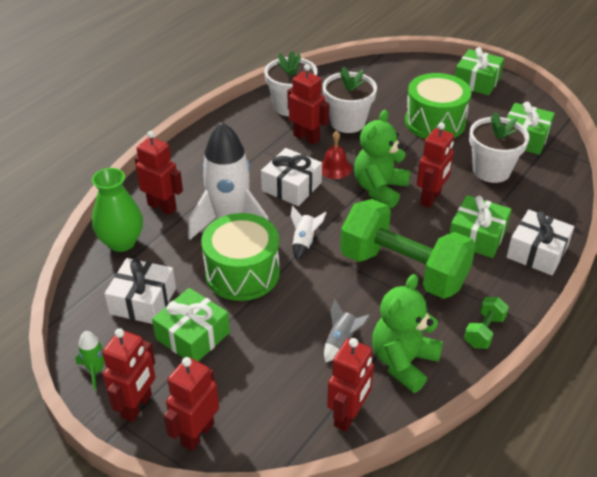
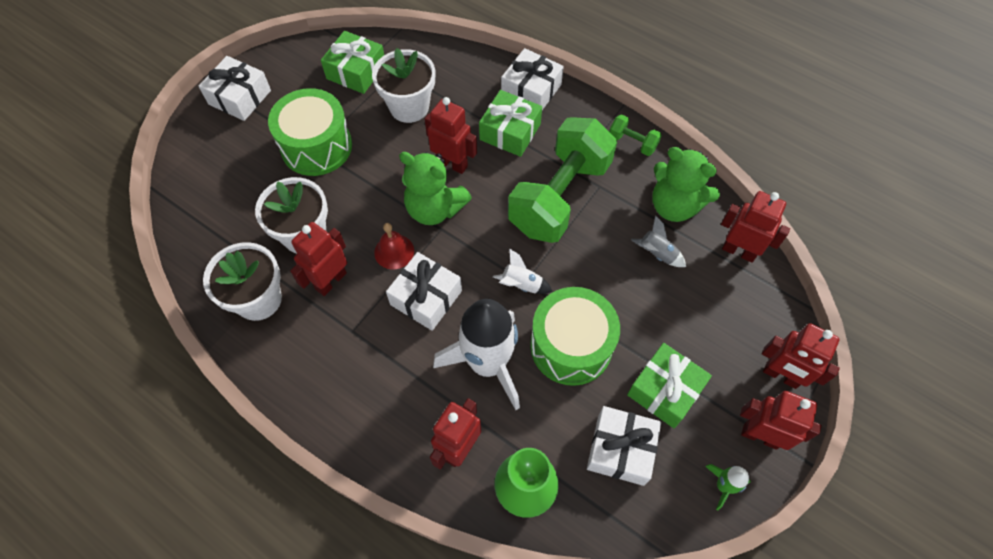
camera: 90 degrees left, 20 degrees up
(477, 81) = (240, 97): green gift -> white gift

